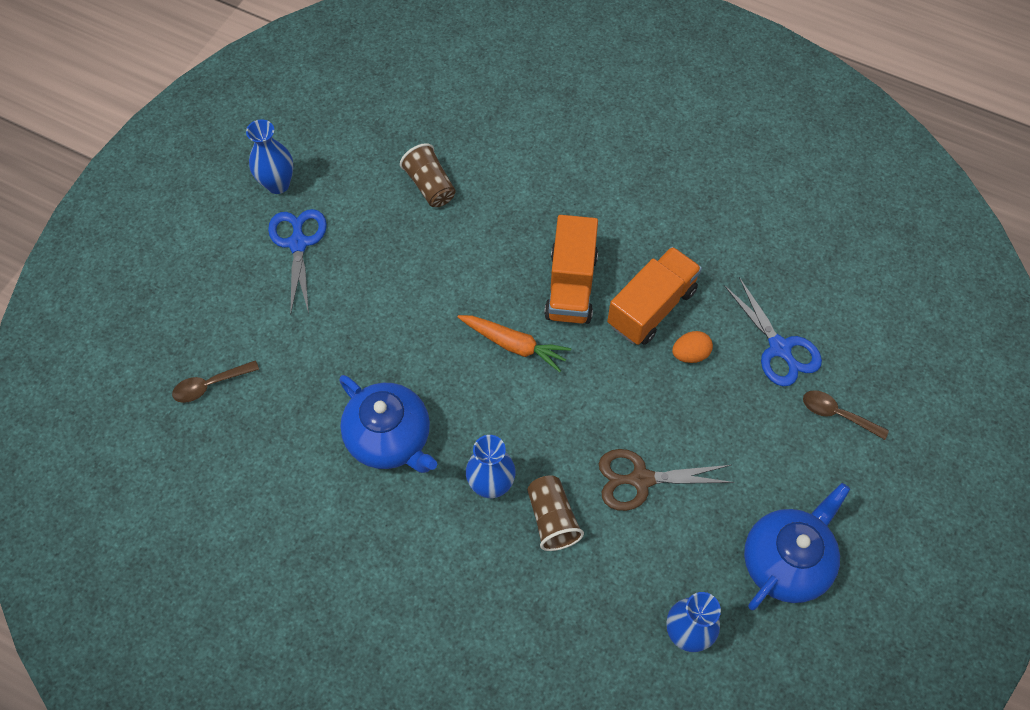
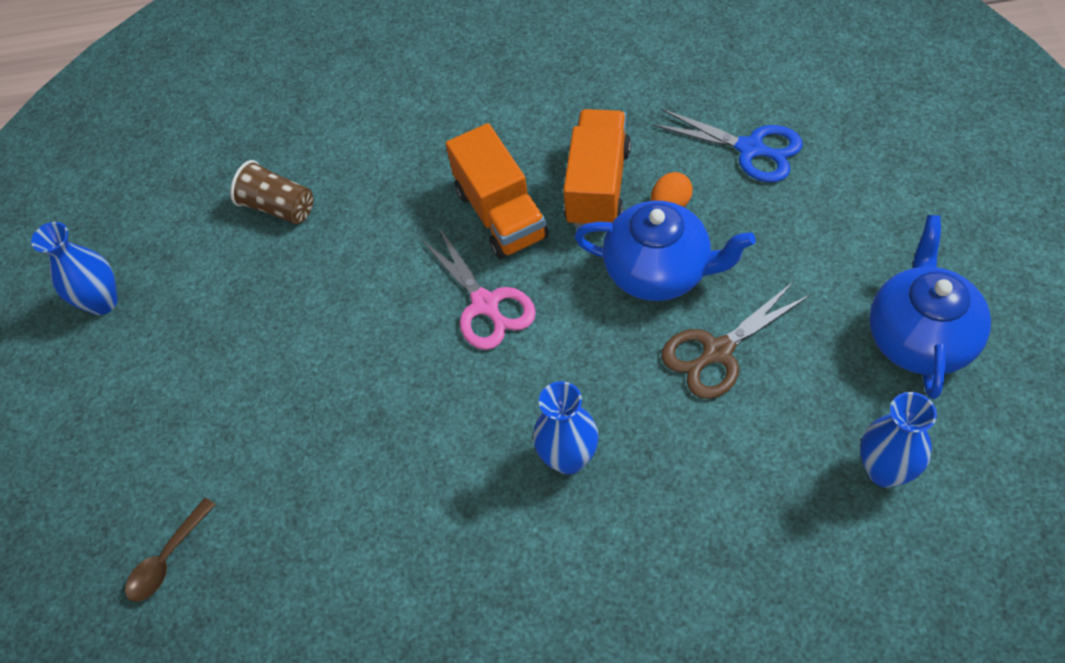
camera: 25 degrees left, 5 degrees down
(298, 243) = (169, 347): blue scissors -> none
(390, 438) = (421, 482): blue teapot -> blue teapot (659, 271)
(514, 345) = (485, 305): orange carrot -> pink scissors
(552, 519) = (659, 449): brown cup -> none
(837, 414) = (852, 174): brown spoon -> none

